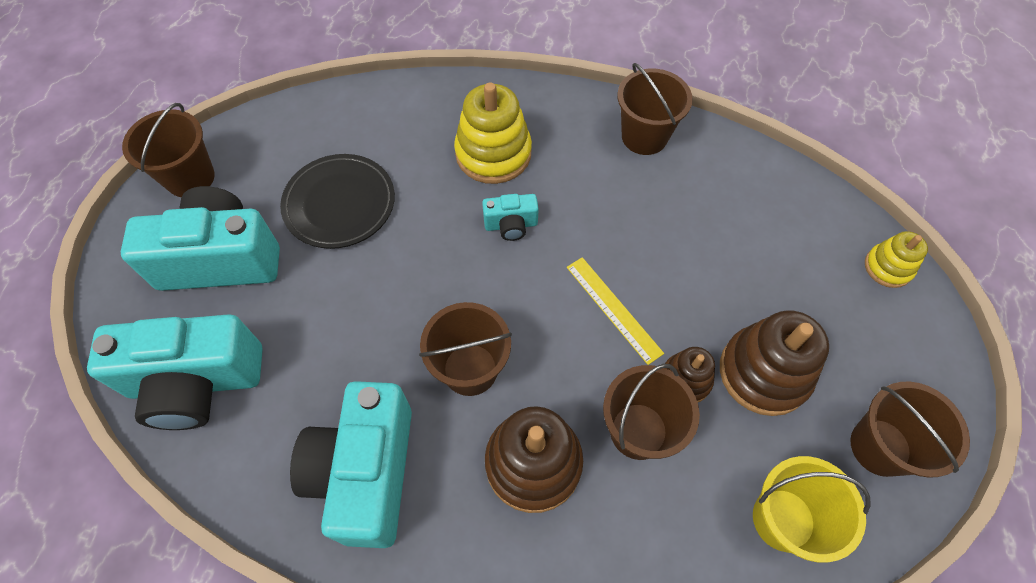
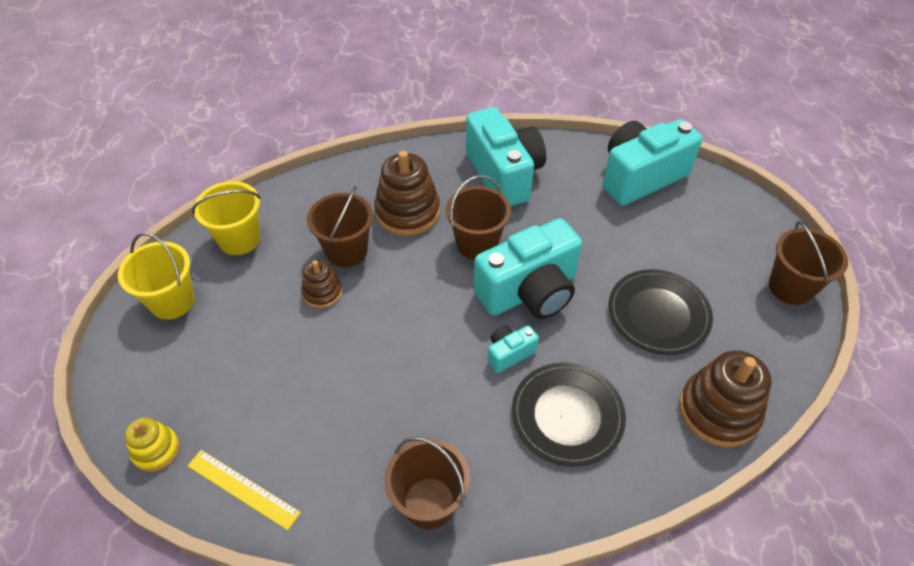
camera: 155 degrees right, 10 degrees down
(221, 259) = (702, 243): turquoise camera -> turquoise camera (529, 291)
(493, 153) = (567, 416): yellow stacking toy -> black plate
(613, 309) = (393, 320): yellow ruler -> yellow ruler (243, 489)
(764, 372) = (263, 318): brown stacking toy -> brown stacking toy (718, 411)
(880, 447) = (172, 301): brown bucket -> yellow bucket

